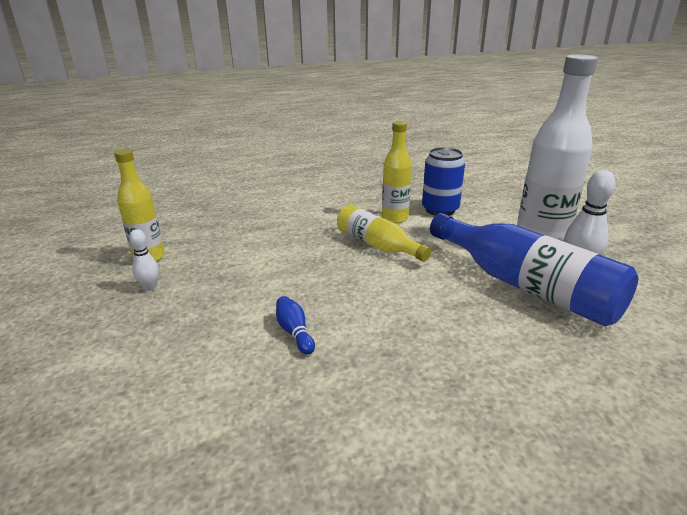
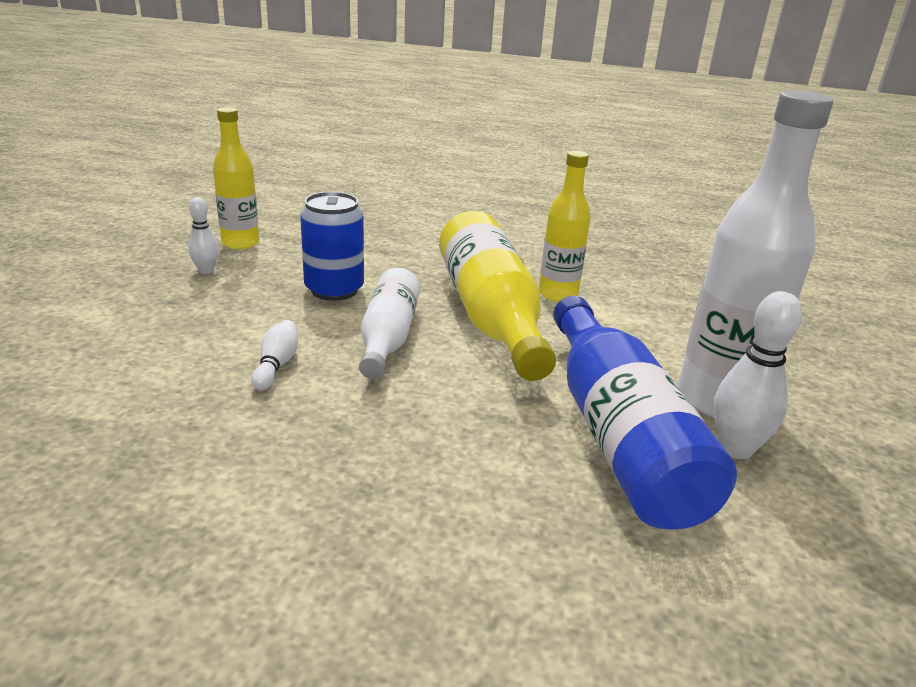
camera: 30 degrees right, 0 degrees up
(294, 332) = (276, 365): blue bowling pin -> white bowling pin
(338, 282) = (388, 337): none -> white bottle
(377, 245) = (490, 316): yellow bottle -> yellow bottle, size x1.66
(440, 209) = (636, 305): blue can -> blue can (334, 290)

